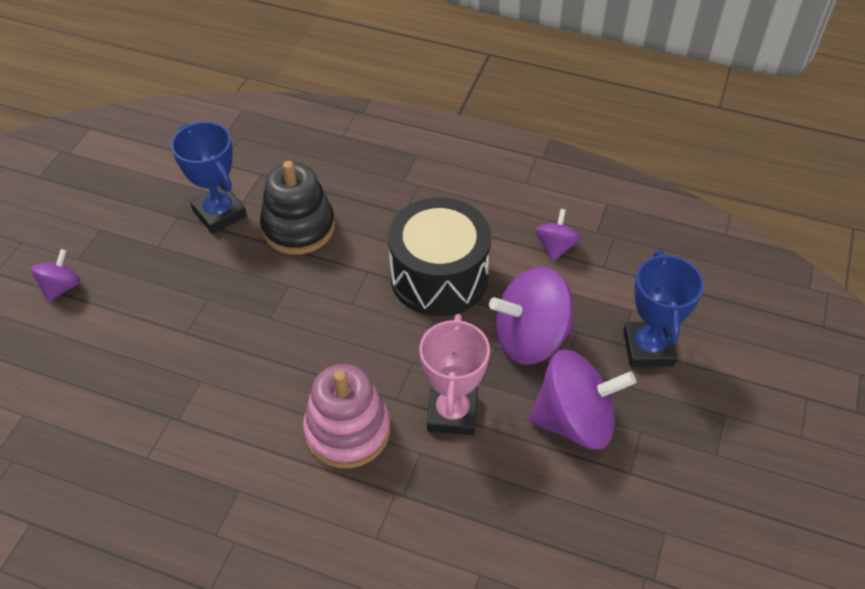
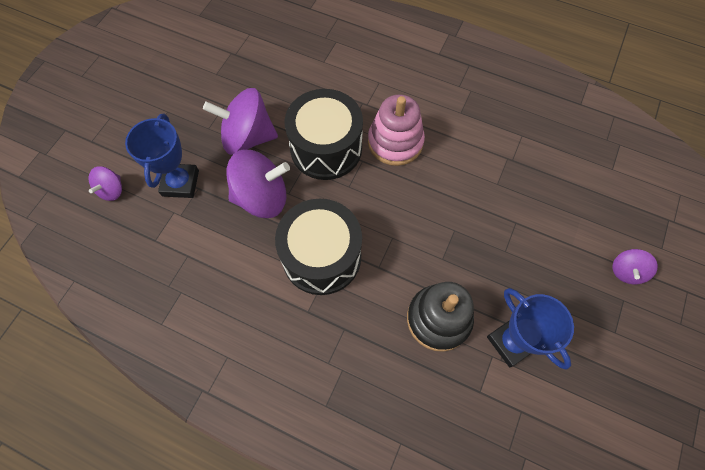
camera: 175 degrees left, 15 degrees up
(452, 413) = (326, 148): pink trophy -> black drum
(556, 247) = (220, 278): purple spinning top -> purple spinning top (112, 190)

